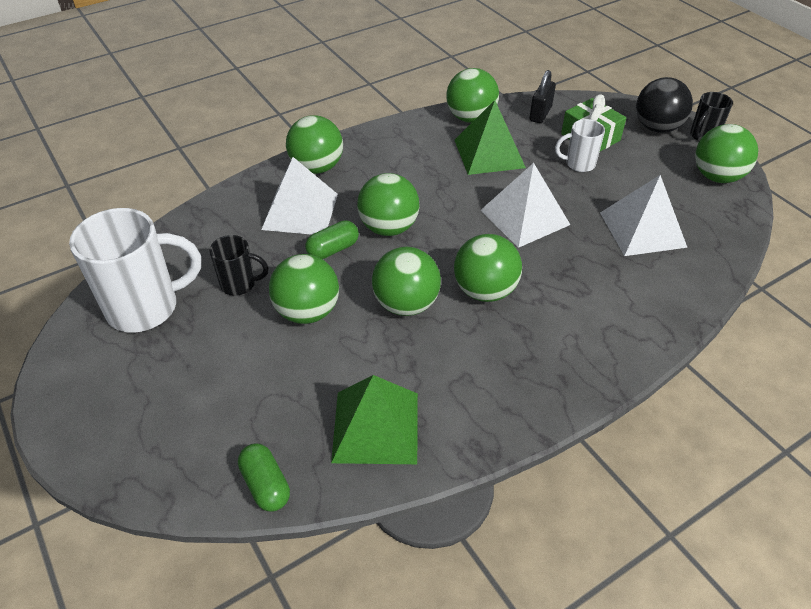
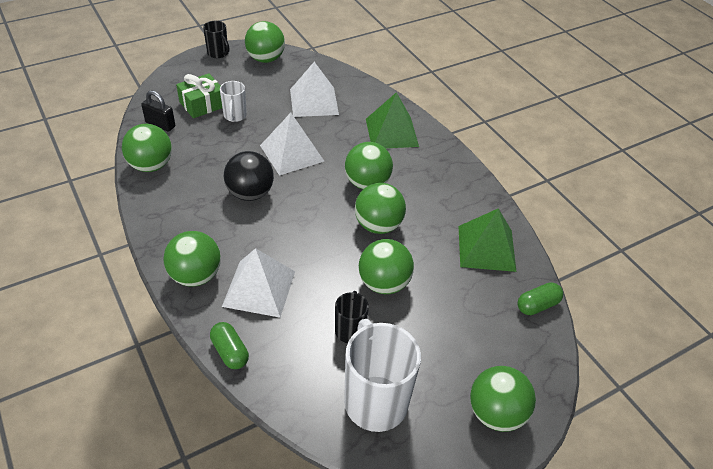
camera: 90 degrees left, 0 degrees up
(333, 249) = (313, 266): green capsule -> green capsule (230, 352)
(388, 228) = (291, 230): green ball -> green ball (496, 413)
(489, 153) = (207, 161): green pyramid -> green pyramid (391, 132)
(657, 128) = (201, 71): black ball -> black ball (250, 193)

